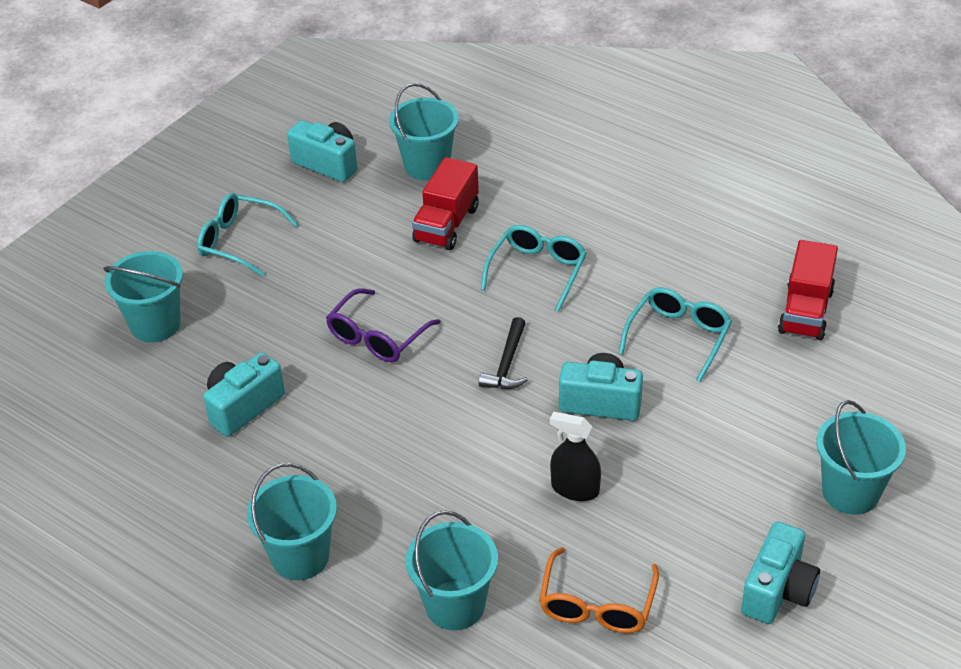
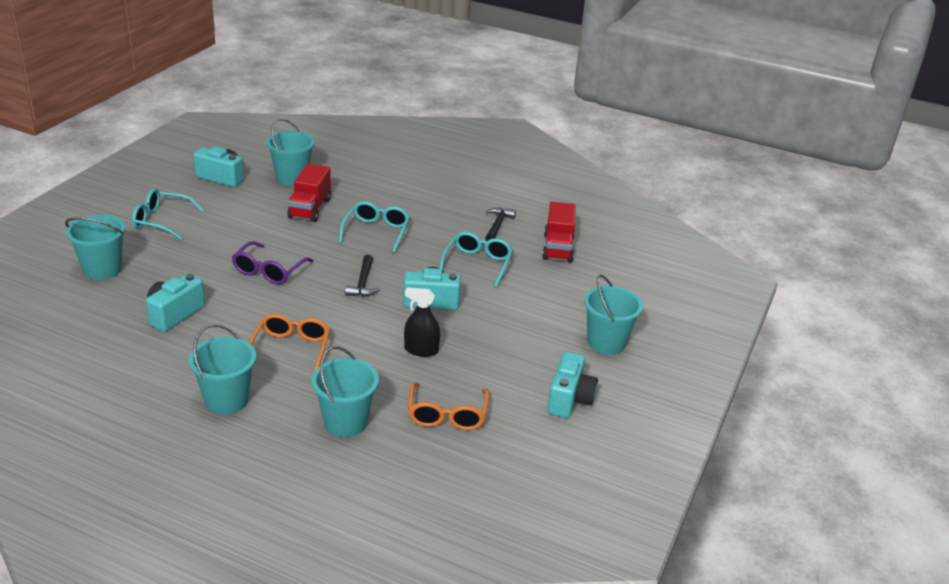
camera: 15 degrees left, 10 degrees down
(394, 476) = (291, 349): none -> orange glasses
(719, 265) = (497, 225): none -> black hammer

